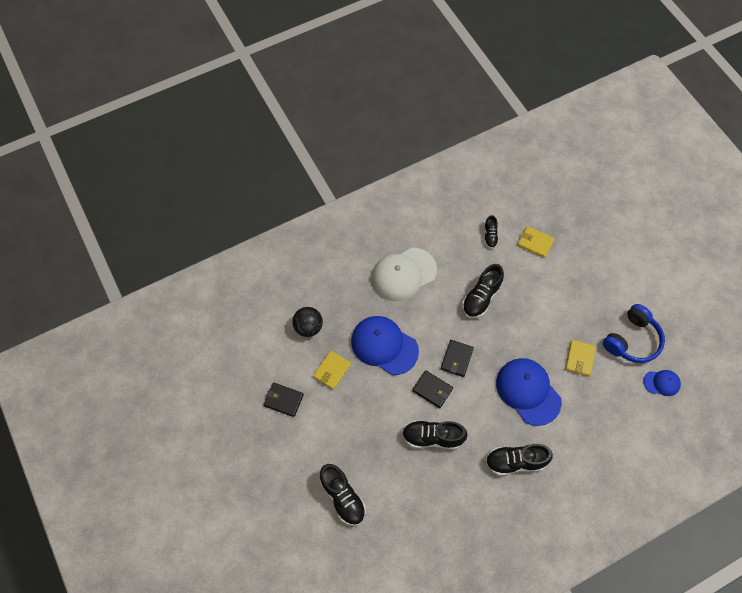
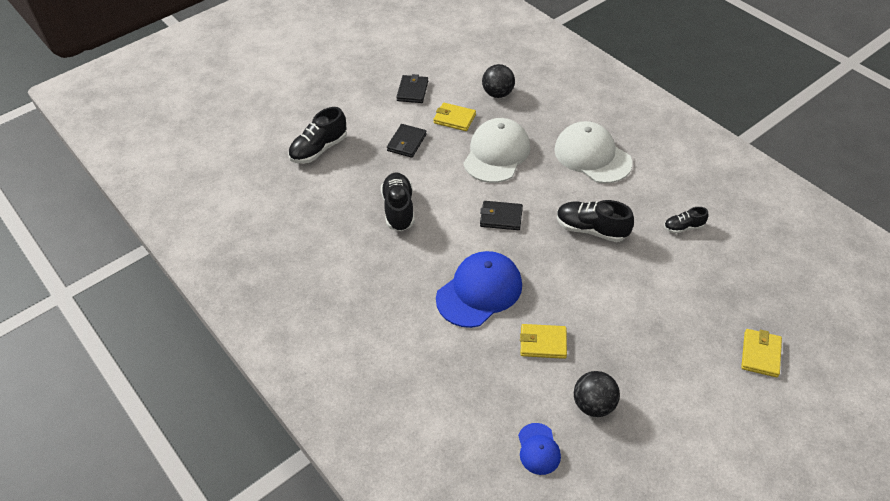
camera: 80 degrees right, 15 degrees down
(384, 346) = (496, 153): blue cap -> white cap
(432, 390) = (456, 201): black wallet -> black wallet (406, 142)
(515, 462) = (385, 289): black shoe -> none
(535, 243) = (697, 275): yellow wallet -> yellow wallet (760, 354)
(632, 340) = (593, 404): blue headphones -> black ball

